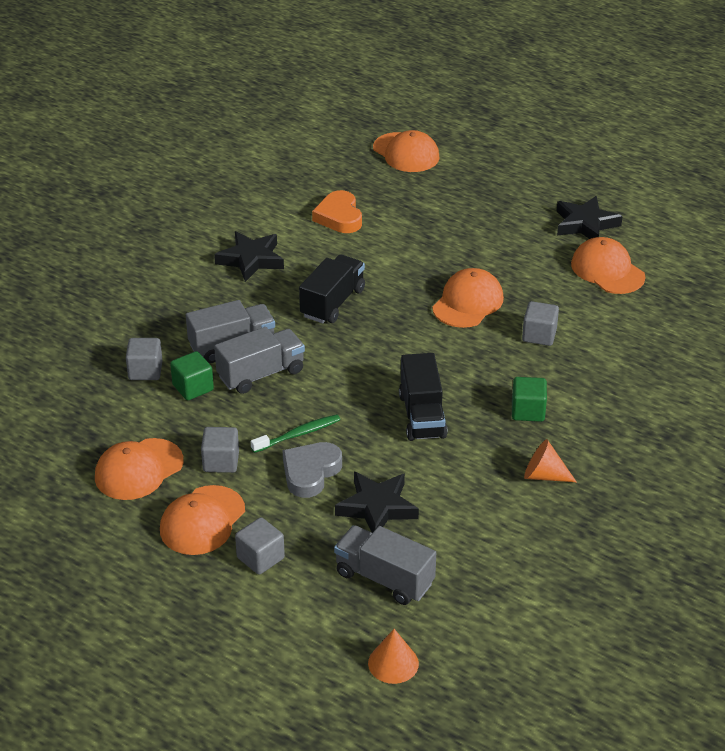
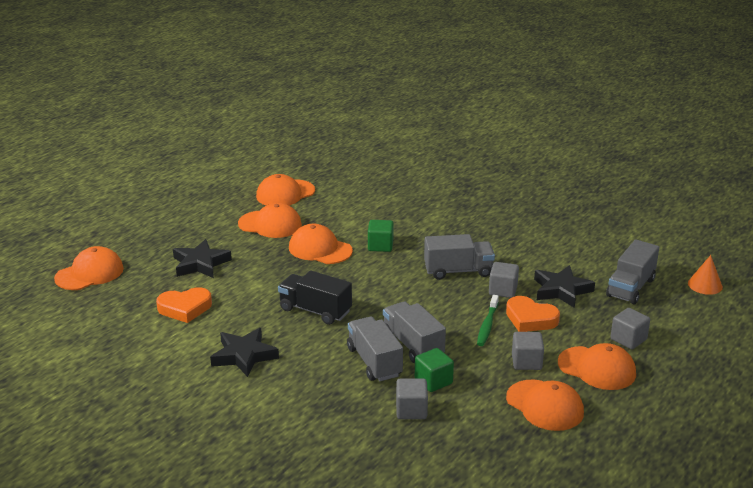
camera: 90 degrees left, 10 degrees down
(298, 434) = (487, 325): green toothbrush -> green toothbrush turned 135 degrees counterclockwise
(310, 472) = (530, 319): grey heart -> orange heart
(422, 416) = (458, 271): black truck -> grey truck
(524, 262) = (270, 224): none -> orange cap
(528, 411) = (448, 230): green cube -> green cube (380, 246)
(539, 335) = (362, 222): grey cube -> grey cube (503, 290)
(544, 475) = (514, 227): orange cone -> none
(585, 224) = (224, 198): black star -> black star (200, 263)

